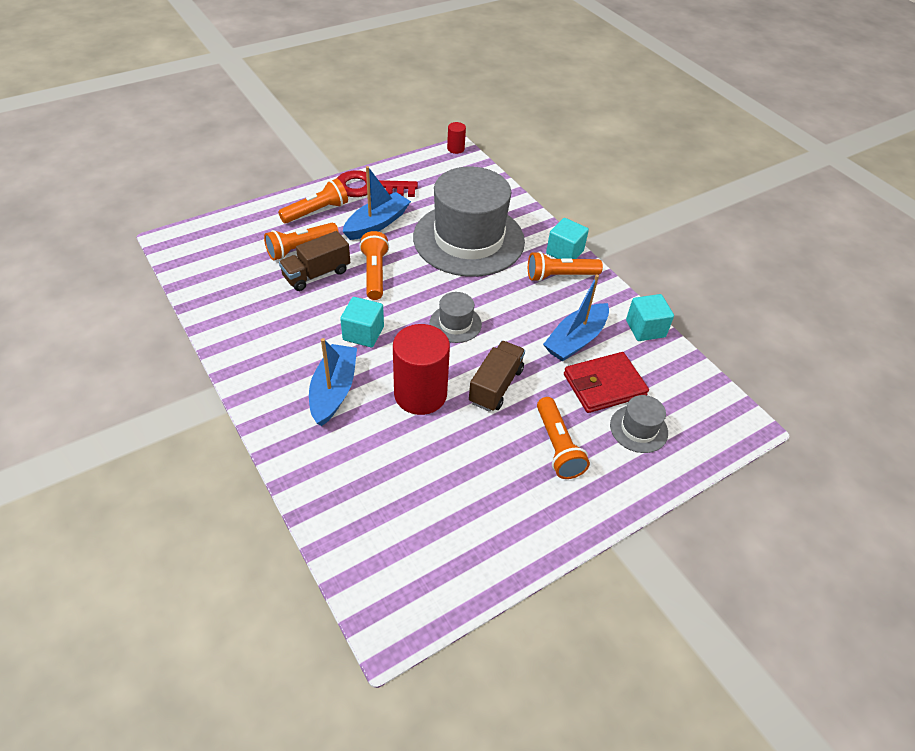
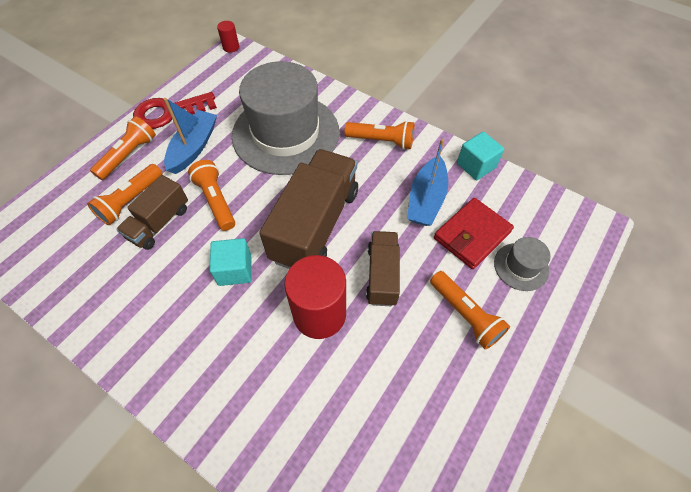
camera: 20 degrees left, 10 degrees up
(333, 390) = (235, 346): blue boat -> none
(455, 324) = (315, 225): grey hat -> brown truck
(560, 276) = (381, 141): orange flashlight -> orange flashlight turned 135 degrees counterclockwise
(564, 252) = (374, 116): turquoise cube -> none

